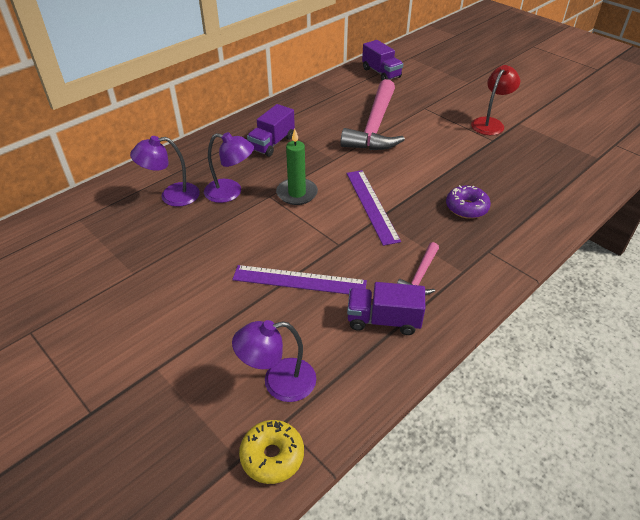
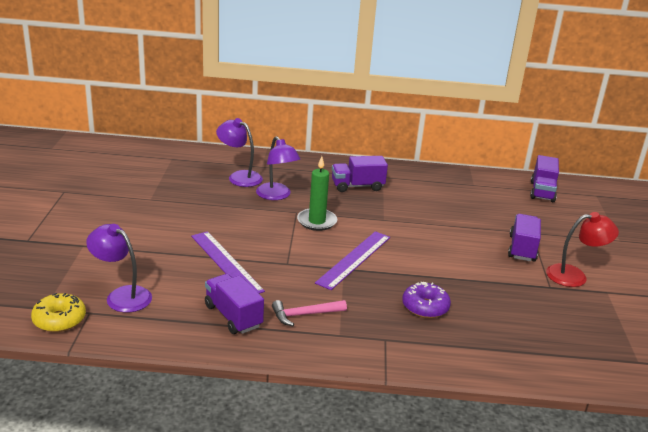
camera: 45 degrees right, 15 degrees down
(375, 127) = (458, 220): pink hammer -> none
(439, 123) = (522, 248): none -> purple truck

